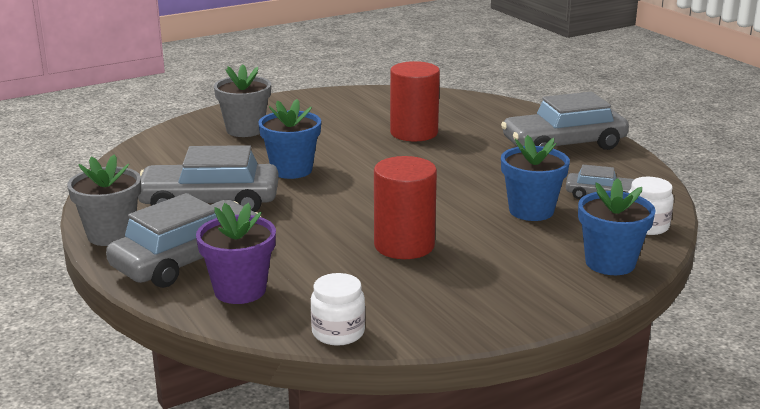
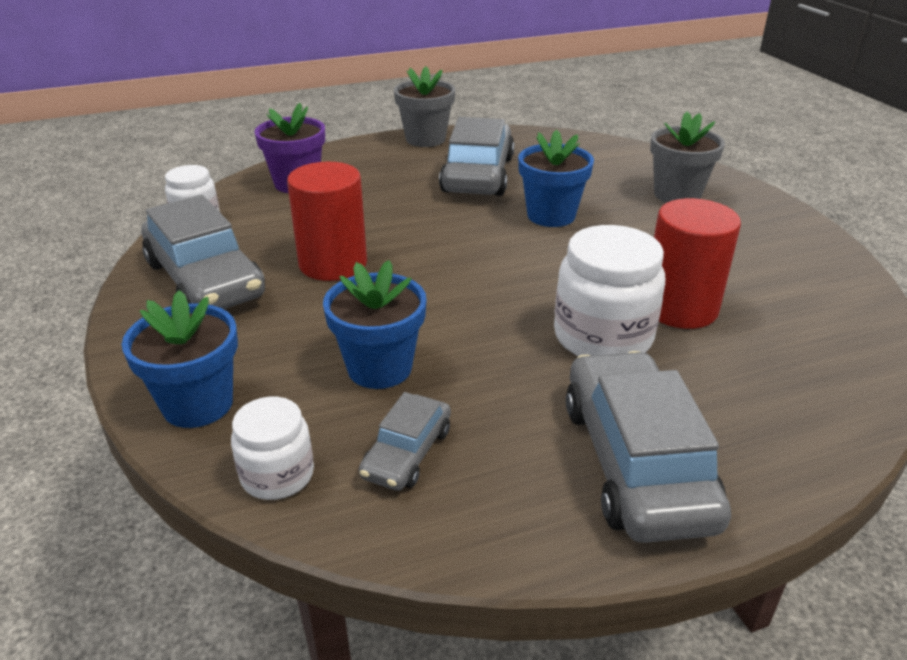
camera: 100 degrees right, 10 degrees up
(188, 259) = (365, 165): grey car -> grey car (205, 279)
(457, 152) = (603, 337): none -> white jar

